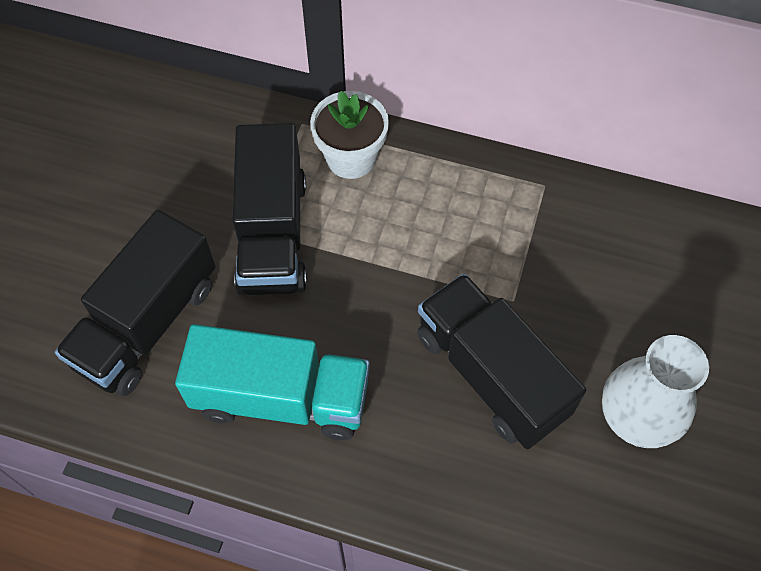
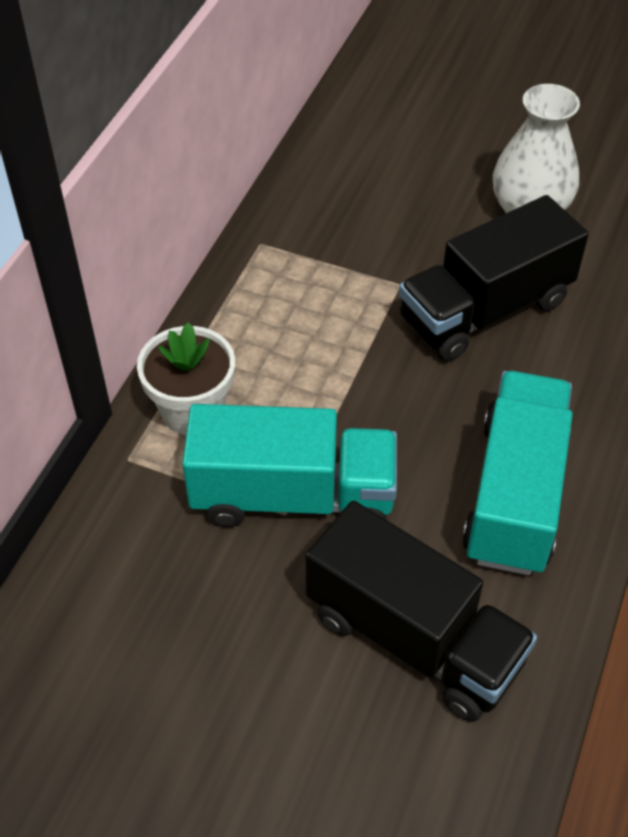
camera: 85 degrees left, 10 degrees down
(272, 234) = (293, 496): black truck -> turquoise truck

